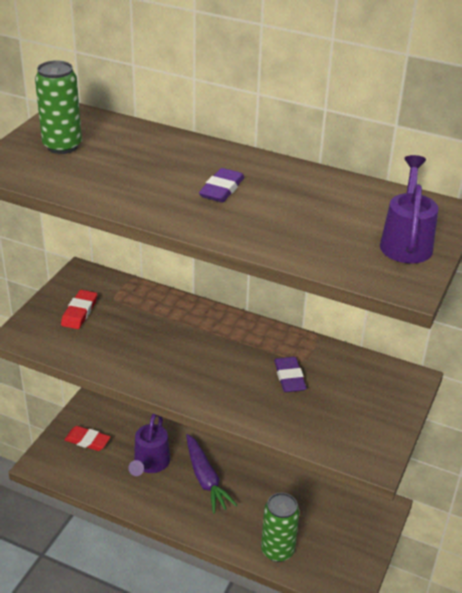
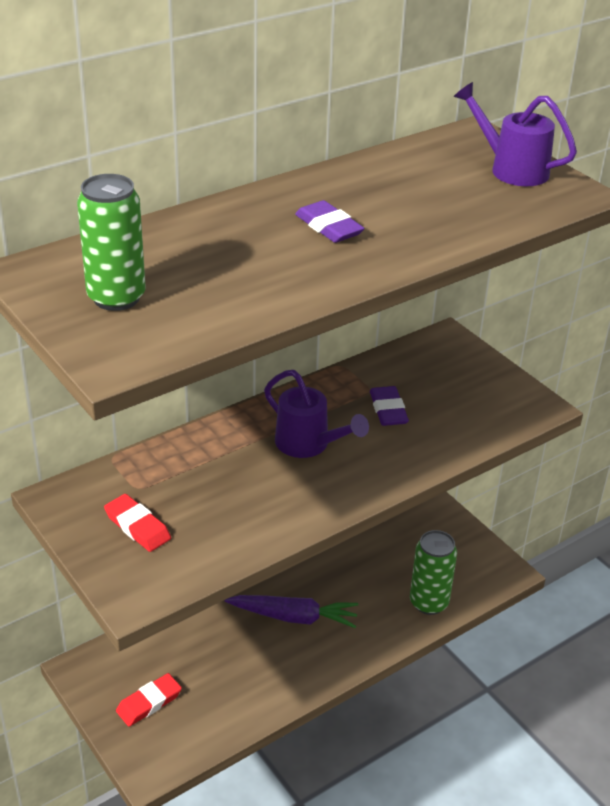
camera: 60 degrees left, 0 degrees up
(150, 463) = (234, 656): purple watering can -> purple watering can (308, 444)
(289, 377) = (388, 410): purple eraser -> purple eraser turned 60 degrees clockwise

